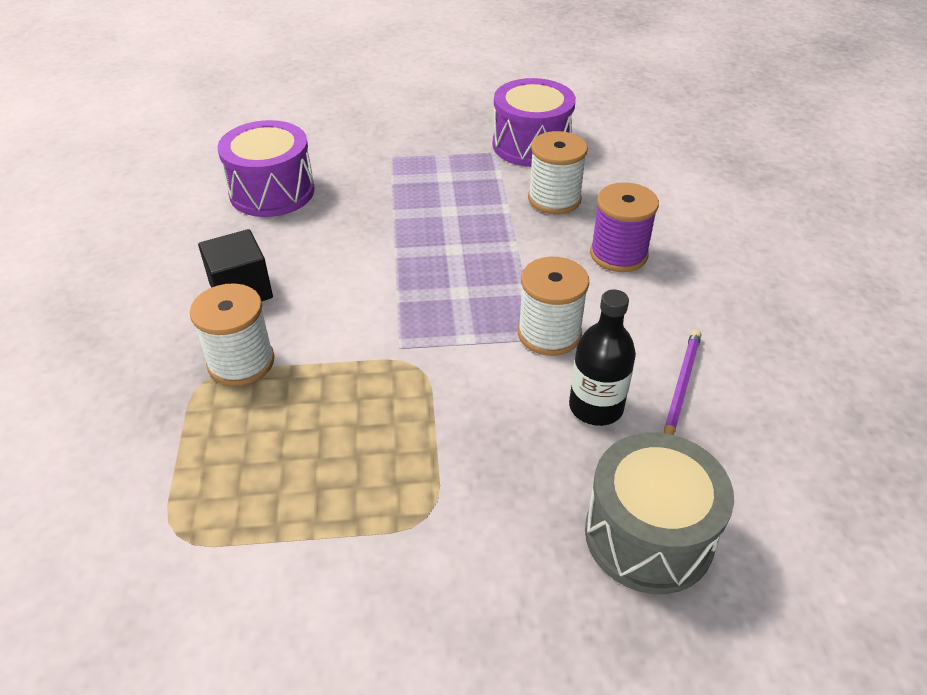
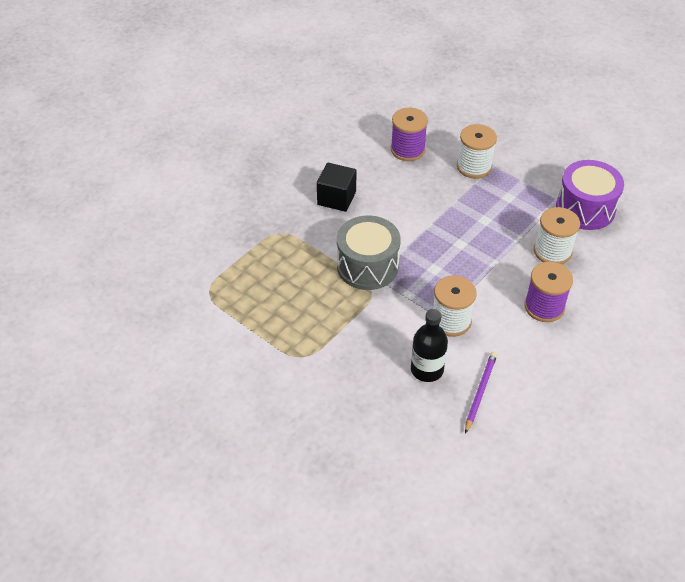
camera: 45 degrees right, 5 degrees up
(241, 362) = (301, 235): white spool -> white spool (474, 166)
(272, 192) = (407, 149): purple drum -> purple spool
(648, 535) = (378, 435): grey drum -> grey drum (367, 266)
(680, 386) = (480, 392): purple pencil -> purple pencil turned 45 degrees counterclockwise

